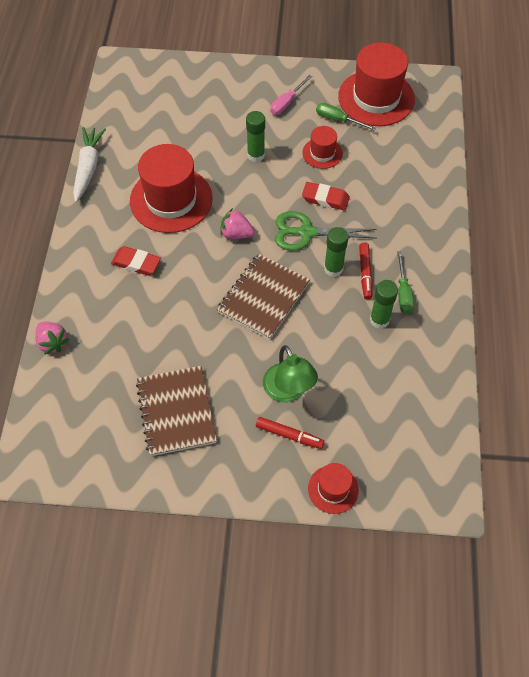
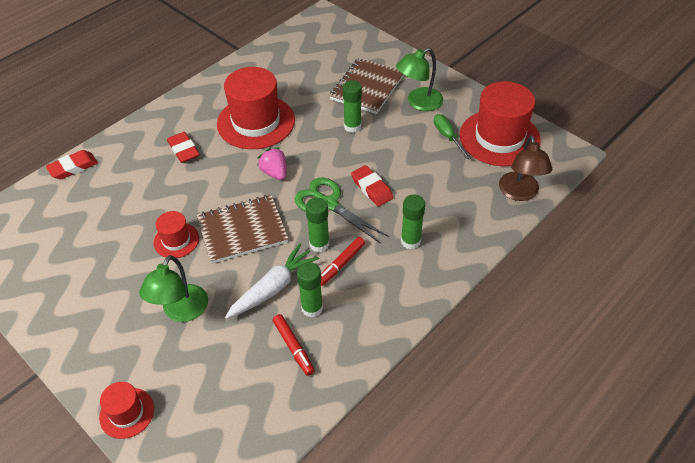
camera: 40 degrees right, 10 degrees down
(52, 342) = (73, 167): pink strawberry -> red eraser
(88, 168) = (225, 70): white carrot -> white carrot (273, 288)
(176, 412) = (90, 268): brown notebook -> brown notebook (367, 87)
(286, 103) = (418, 103): pink screwdriver -> green lamp
(289, 435) = (144, 345): red marker -> red marker (293, 347)
(322, 153) = (407, 154): red hat -> red hat (176, 240)
(395, 222) = (410, 241): none -> green glue stick
(403, 293) = (356, 300): green screwdriver -> none
(432, 136) = (520, 193): none -> brown lamp

